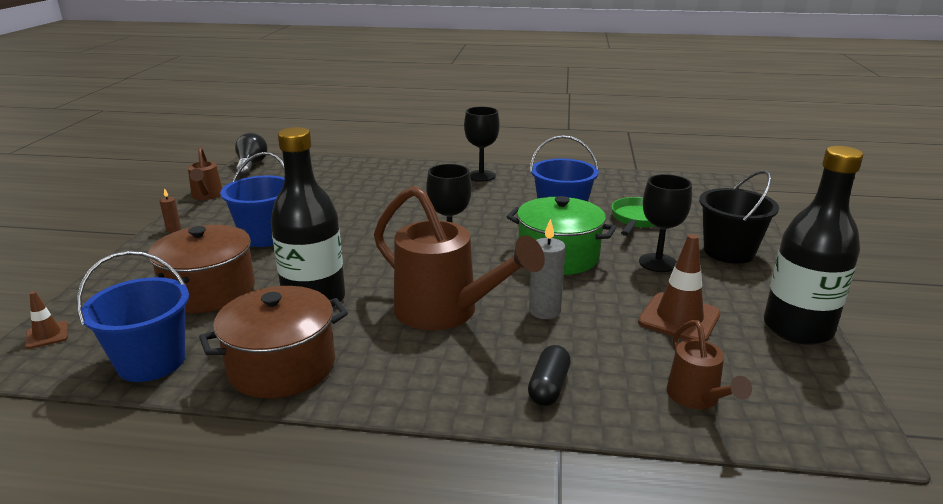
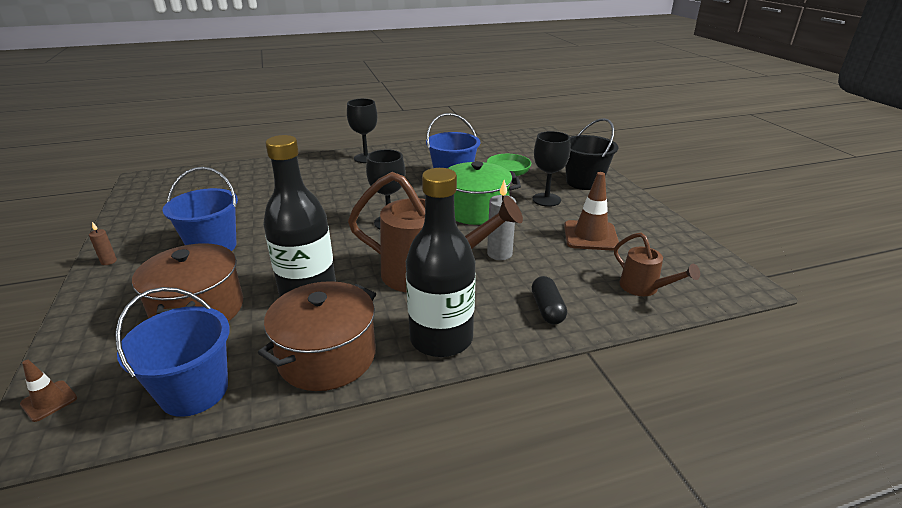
camera: 25 degrees left, 5 degrees up
(207, 196) = (118, 222): brown watering can -> none
(251, 165) = (142, 185): black light bulb -> none
(797, 328) = (663, 225): black bottle -> black bottle (441, 338)

